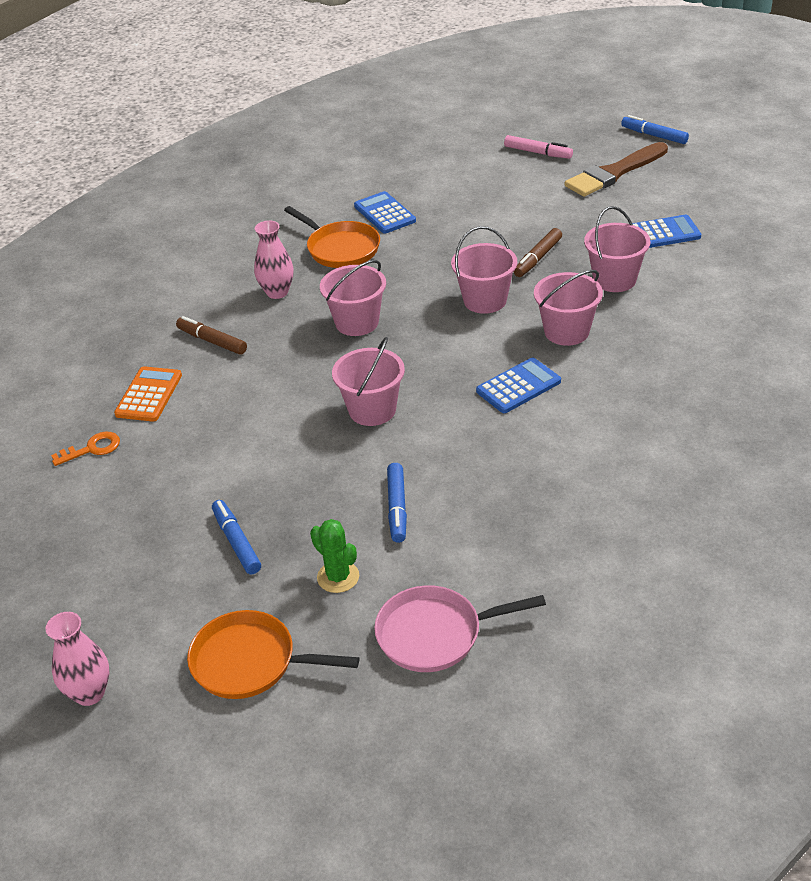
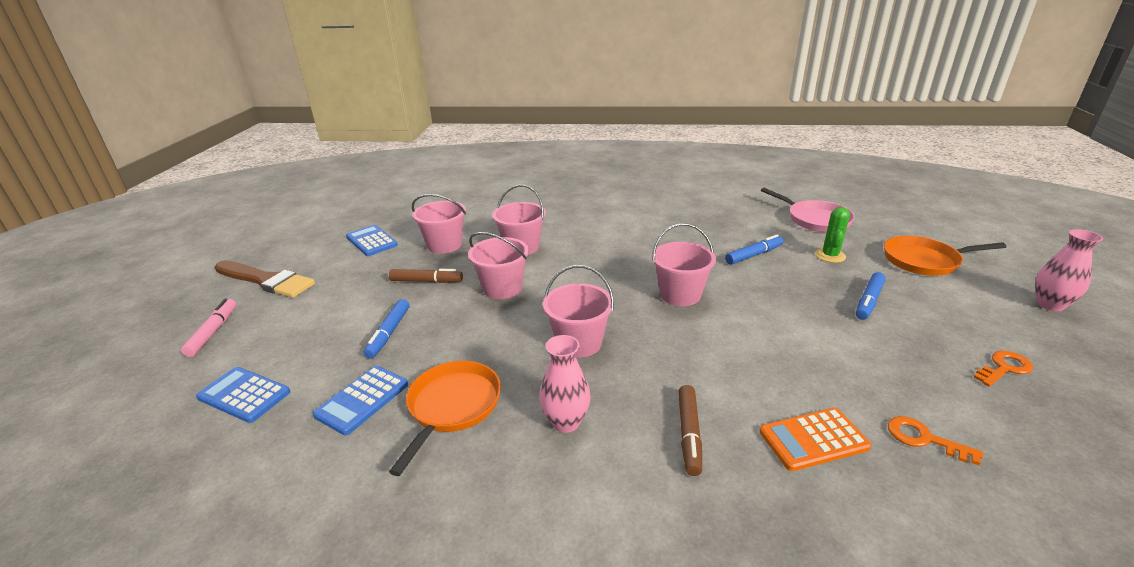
camera: 120 degrees left, 10 degrees down
(82, 558) = (1004, 368): none -> orange key
(250, 662) = (924, 260): orange pan -> orange pan turned 105 degrees clockwise
(518, 386) = (597, 248): blue calculator -> blue calculator (244, 395)
(654, 135) = (190, 277): blue marker -> blue marker (389, 333)

